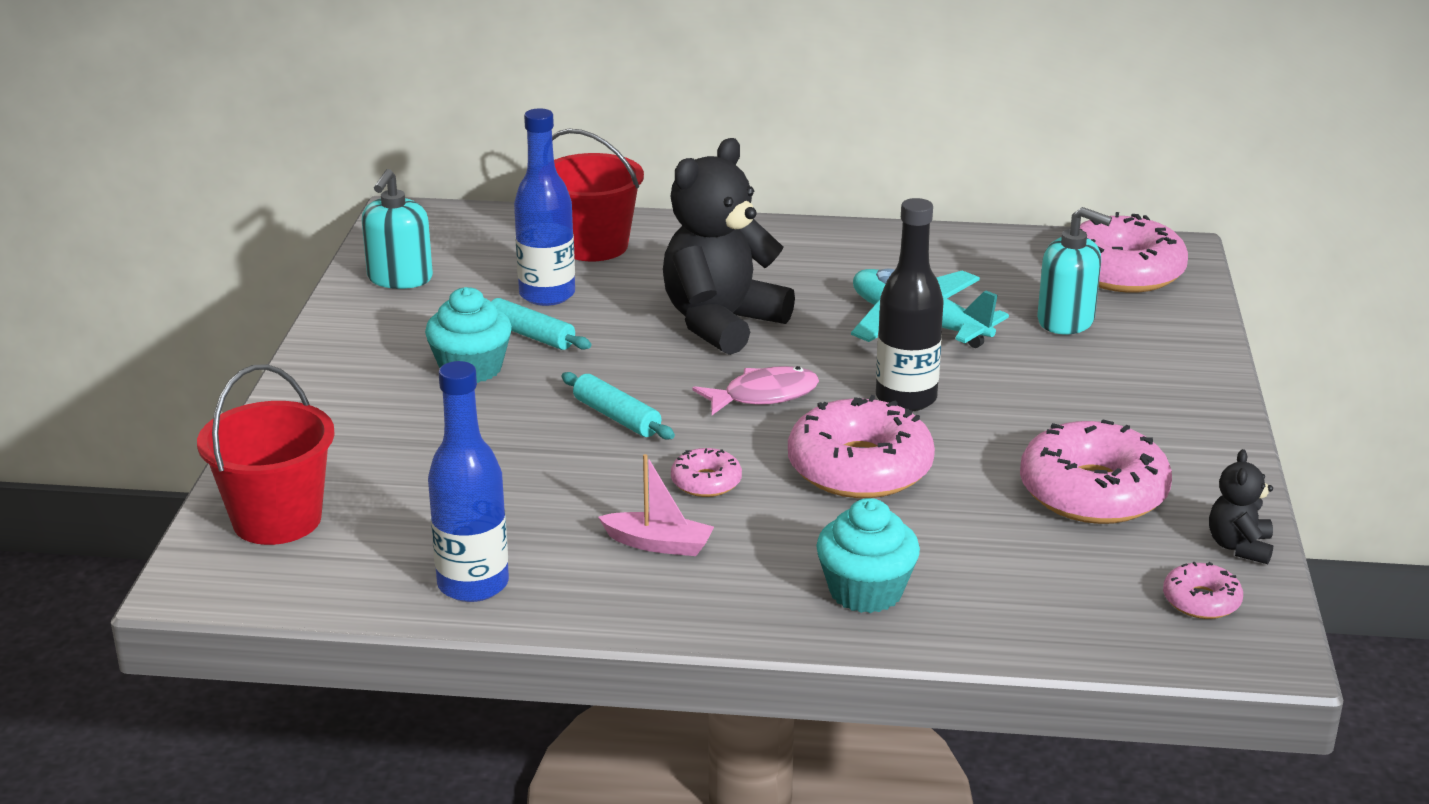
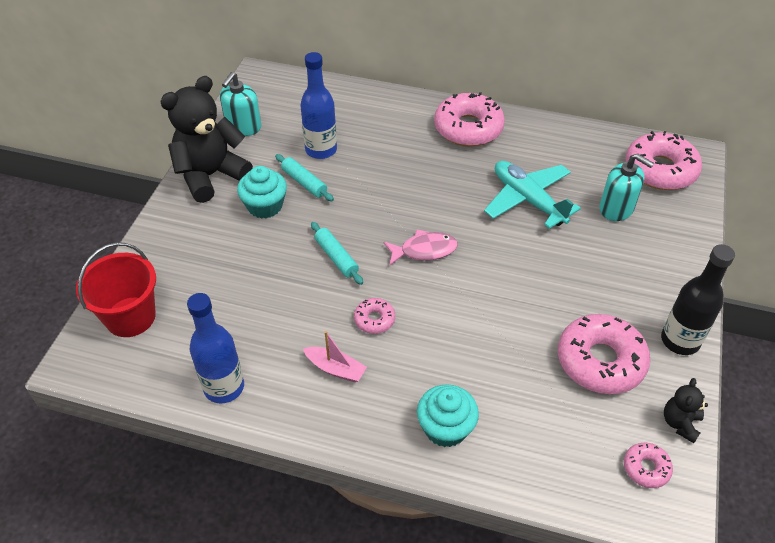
camera: 10 degrees right, 20 degrees up
(593, 246) = (356, 112): red bucket -> none
(721, 323) = (414, 186): black teddy bear -> black teddy bear (211, 175)
(859, 468) = (466, 320): pink donut -> pink donut (468, 128)
(906, 398) = (506, 264): black bottle -> black bottle (680, 340)

